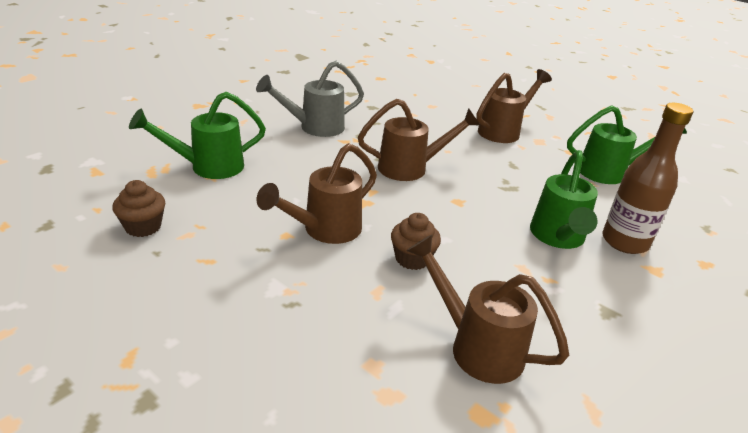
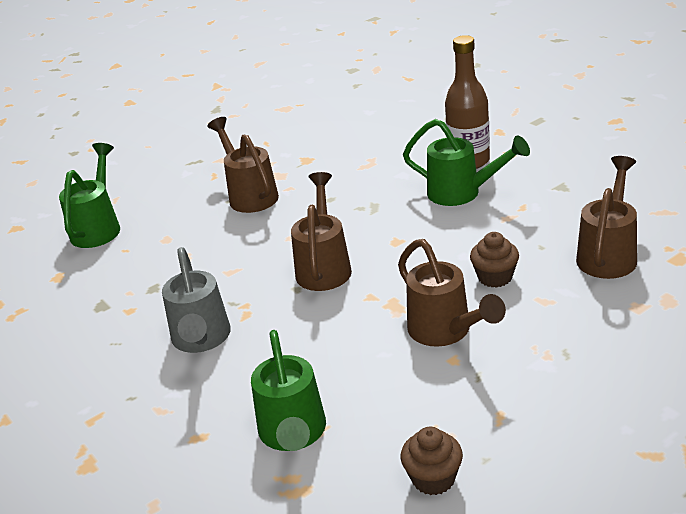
camera: 70 degrees left, 0 degrees up
(475, 346) = (608, 254): brown watering can -> brown watering can turned 150 degrees clockwise
(610, 172) = (352, 146): green watering can -> green watering can (98, 227)

